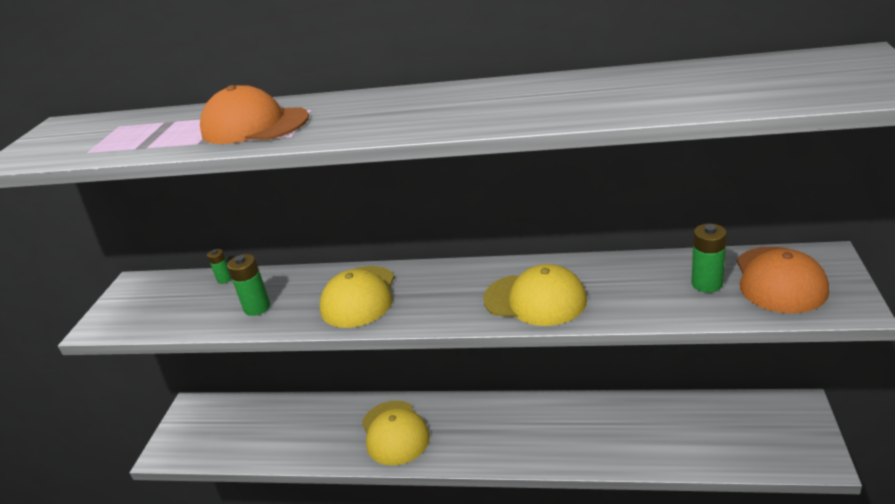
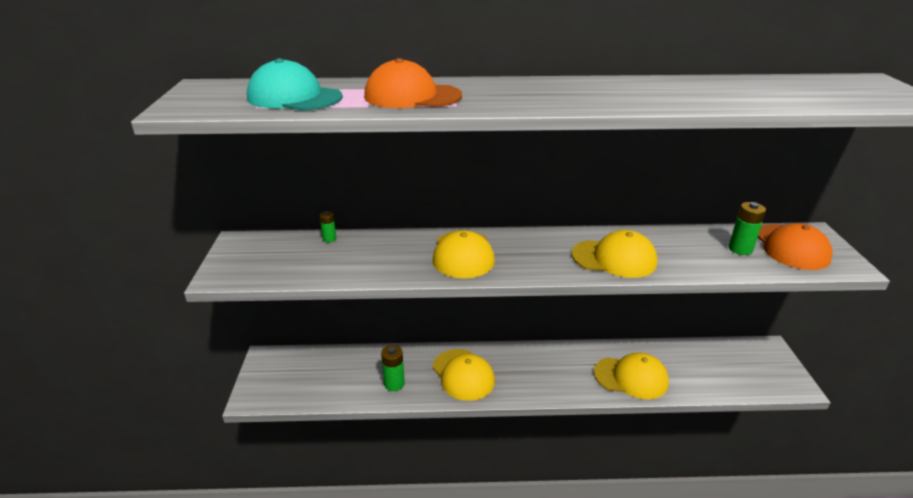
camera: 15 degrees left, 0 degrees up
(134, 135) = (294, 97): none -> turquoise cap
(257, 308) = (373, 262): green battery -> green battery (394, 384)
(597, 442) = (631, 377): none -> yellow cap

